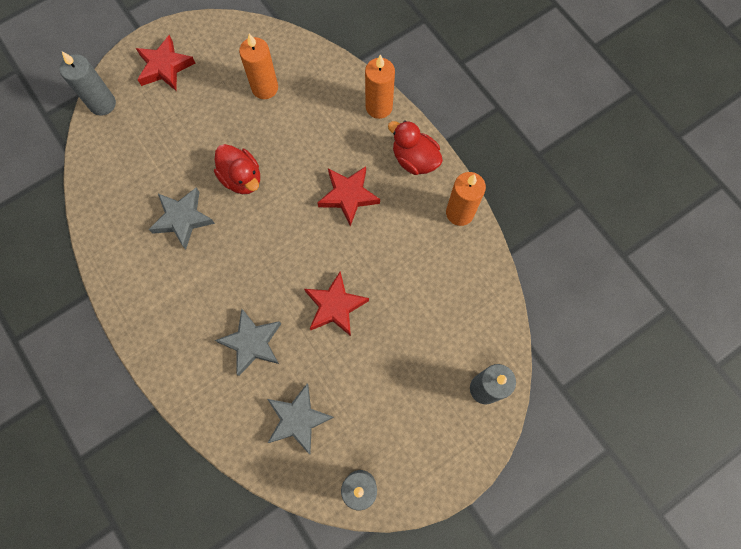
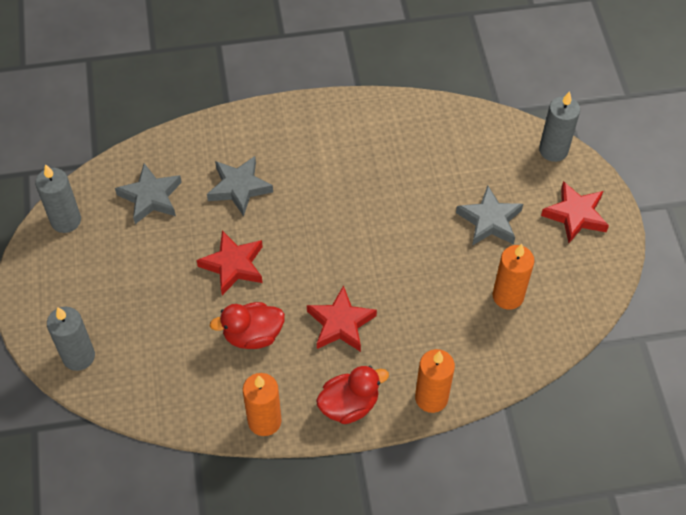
camera: 115 degrees right, 15 degrees down
(183, 219) = (391, 175): grey star -> grey star (489, 221)
(242, 178) = (410, 237): red duck -> red duck (252, 335)

